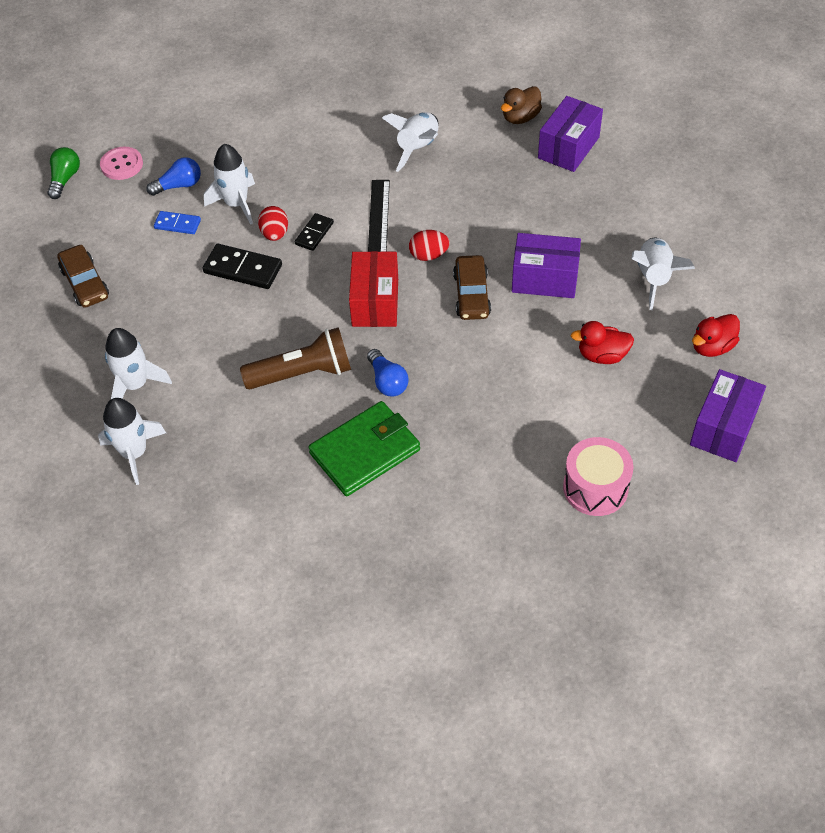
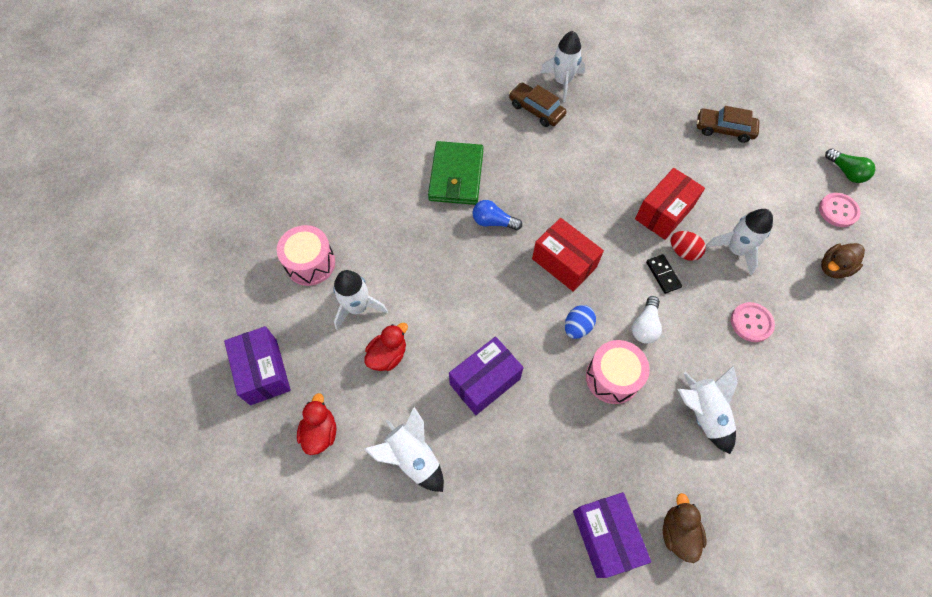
camera: 130 degrees right, 10 degrees up
(135, 385) = (612, 108): white rocket -> white rocket (357, 307)
(177, 224) = (742, 205): blue domino -> none
(179, 185) = (785, 229): blue light bulb -> none
(193, 142) = (833, 268): none -> brown duck
(243, 269) = (664, 213): black domino -> red box
(302, 373) = (543, 186): brown flashlight -> none
(304, 161) = (751, 323): none -> pink button
(379, 217) = (645, 326): black ruler -> white light bulb
(428, 255) = (577, 327): red egg -> blue egg
(448, 210) = (612, 377): none -> pink drum
(471, 294) = (516, 323): brown car -> brown car (536, 110)

